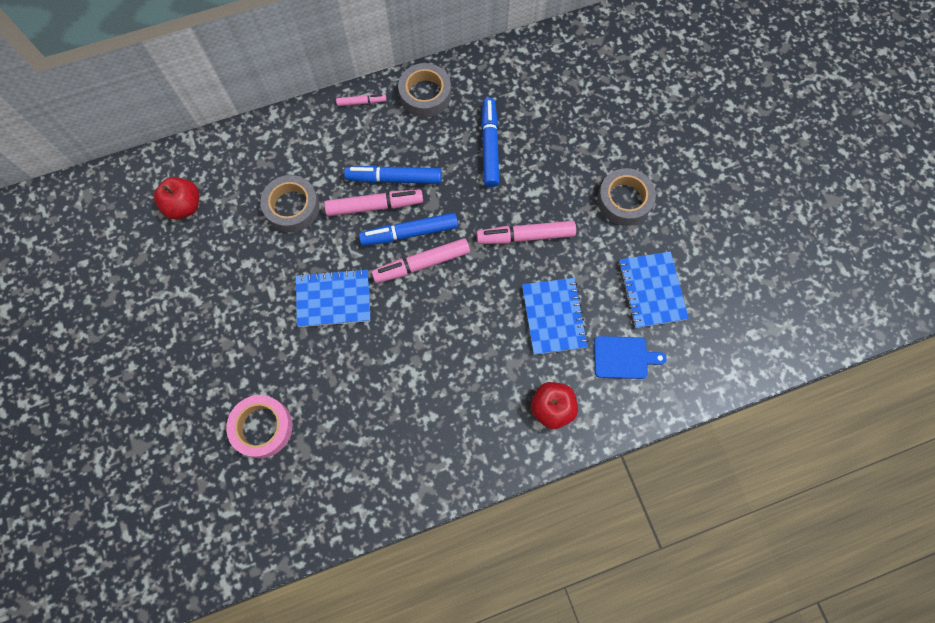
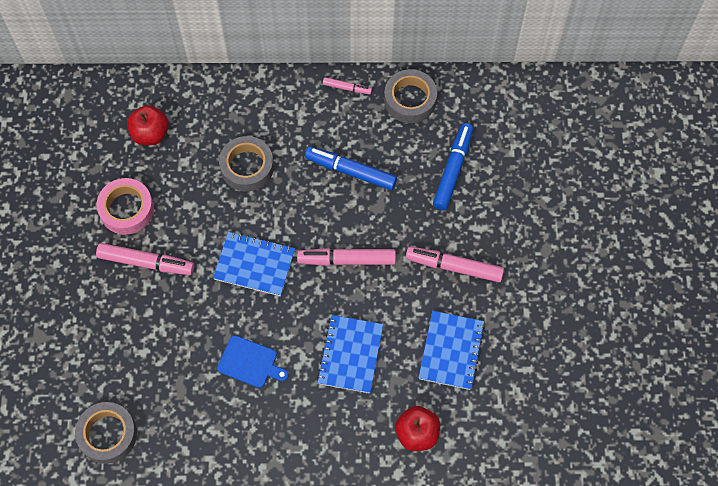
camera: 20 degrees right, 5 degrees down
(262, 427) = (151, 358): pink tape -> pink tape (126, 209)
(375, 206) = (323, 191): pink marker -> pink marker (146, 262)
(409, 233) = (346, 227): blue marker -> none
(623, 357) = (502, 411): blue cutting board -> blue cutting board (250, 362)
(624, 200) = (562, 264): grey tape -> grey tape (107, 434)
(651, 290) = (554, 359): blue notebook -> blue notebook (350, 355)

